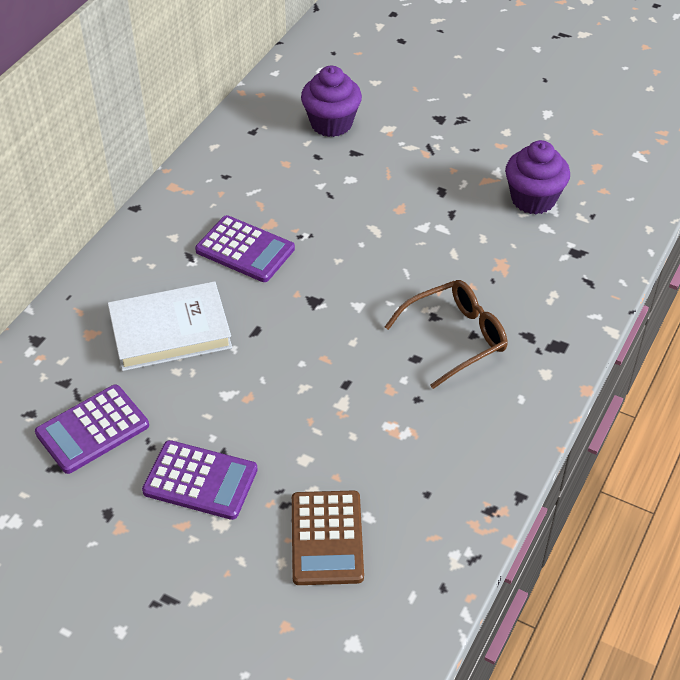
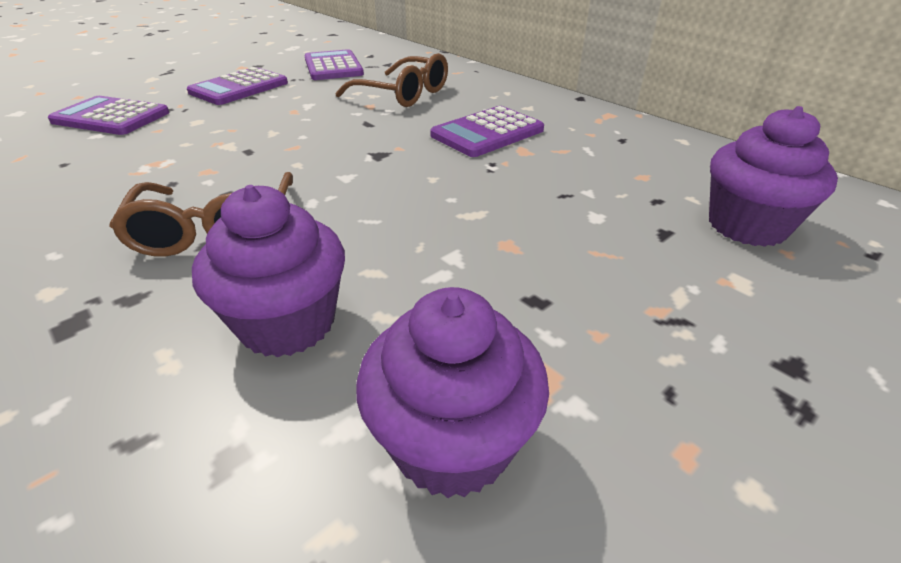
camera: 110 degrees right, 10 degrees down
(170, 331) = (403, 94): white book -> brown glasses
(326, 538) = (111, 117): brown calculator -> purple calculator
(507, 268) = (288, 323): none -> purple cupcake

